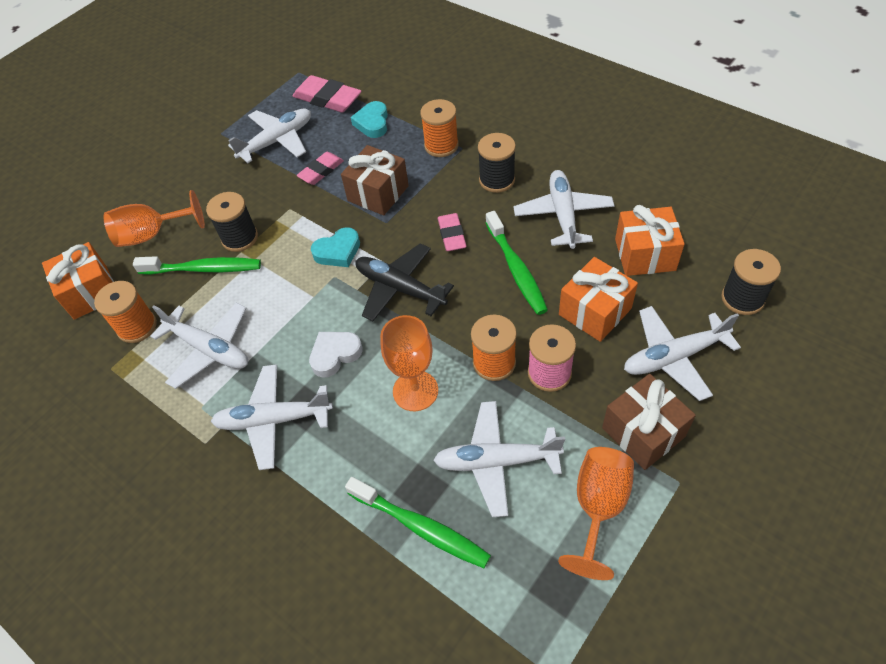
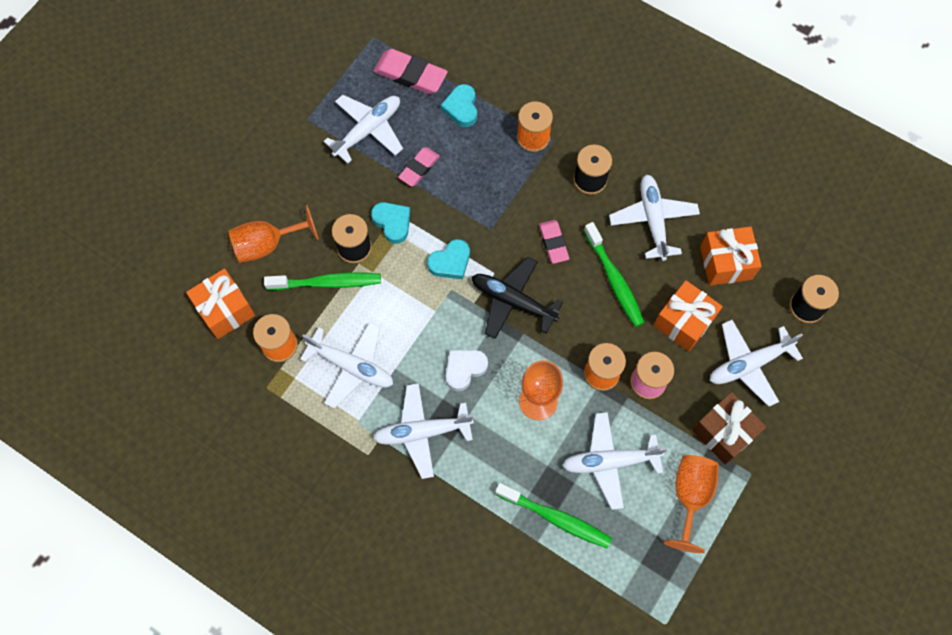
camera: 10 degrees left, 15 degrees up
(284, 216) = (392, 223): none -> turquoise heart
(378, 193) = (478, 195): brown gift -> none

